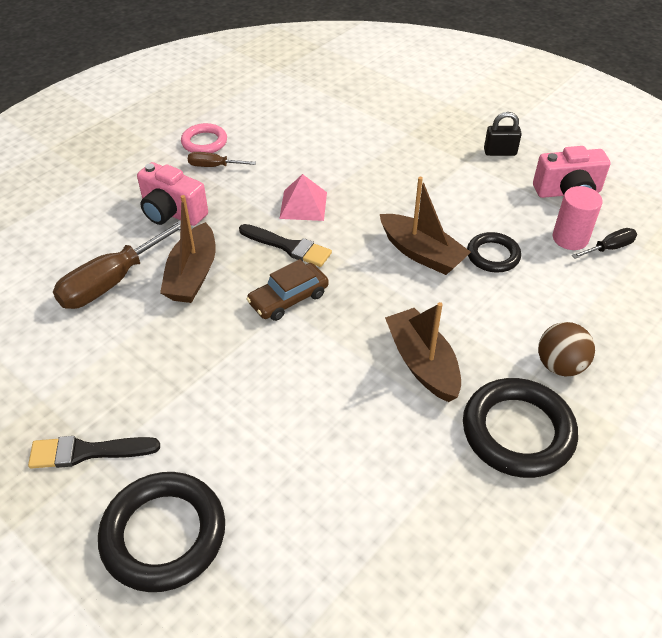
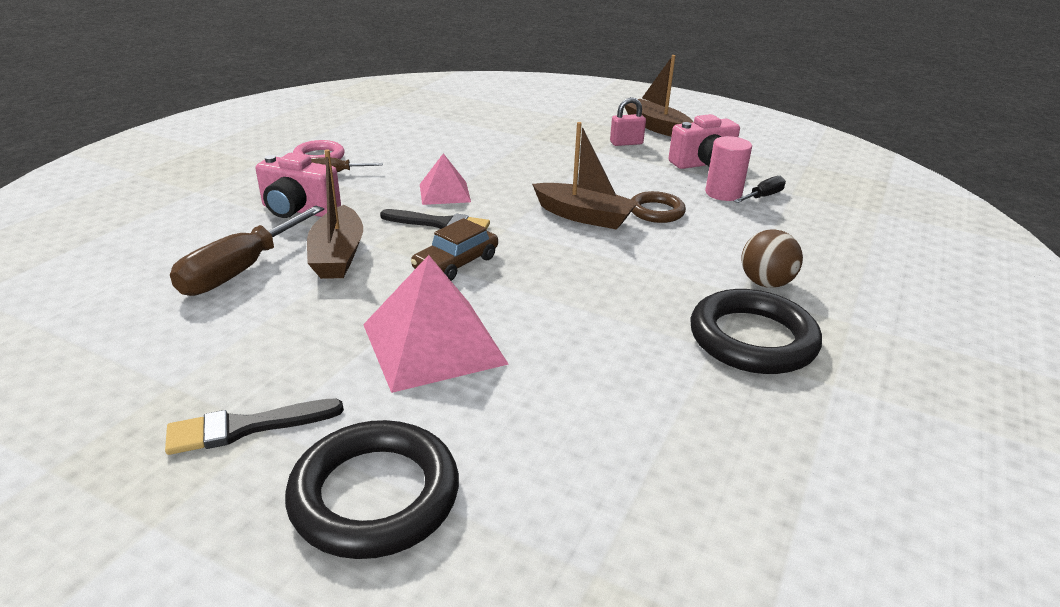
camera: 15 degrees left, 15 degrees down
(245, 390) = (433, 344): none -> pink pyramid
(422, 363) = (625, 297): brown boat -> brown boat (656, 127)
(493, 255) = (656, 211): black ring -> brown ring
(500, 152) = (626, 143): black padlock -> pink padlock

